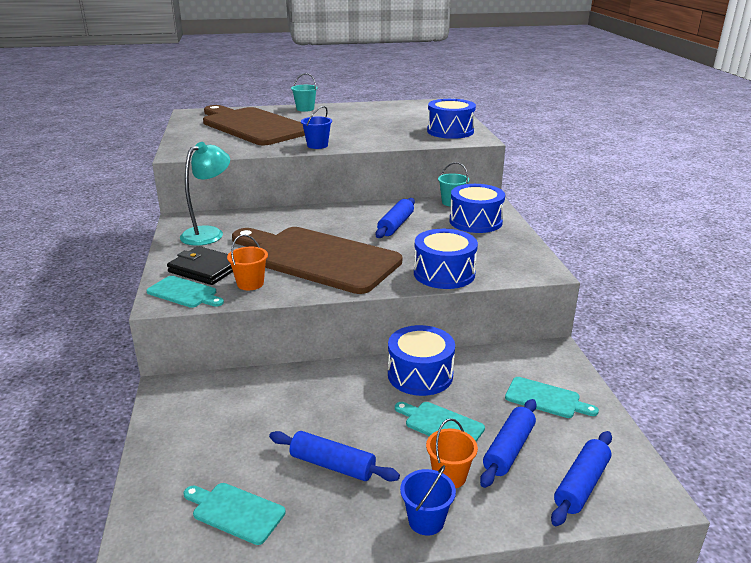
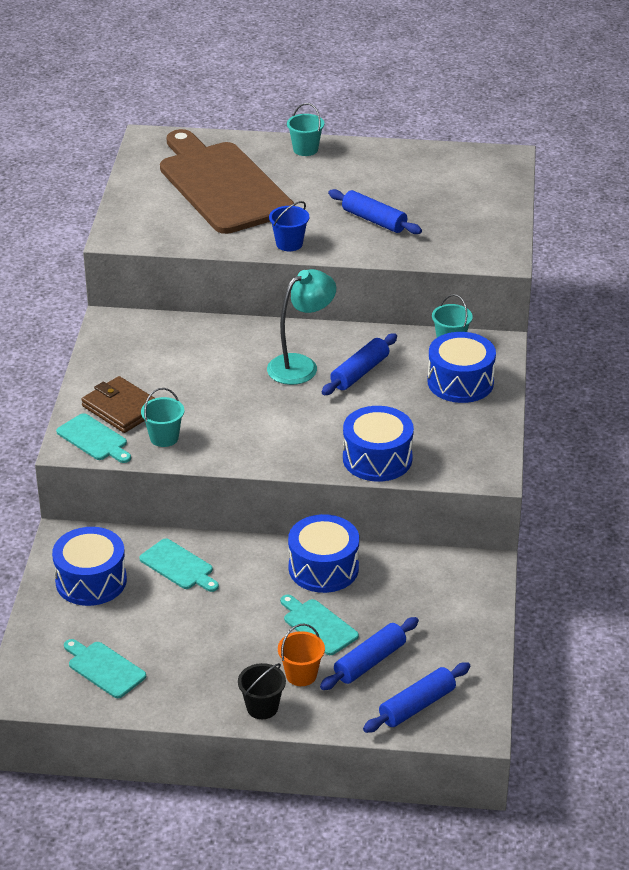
camera: 15 degrees right, 10 degrees up
(205, 269) = (121, 408): black wallet -> brown wallet
(209, 233) = (137, 351): turquoise lamp -> turquoise lamp (301, 365)
(250, 284) = (164, 438): orange bucket -> turquoise bucket
(317, 258) = (247, 413): brown cutting board -> none
(332, 465) = (200, 644): blue rolling pin -> blue rolling pin (374, 220)
(426, 521) = (262, 707): blue bucket -> black bucket
(450, 131) = (476, 236): blue drum -> blue drum (91, 581)
(546, 398) = (438, 618): turquoise cutting board -> turquoise cutting board (179, 566)

